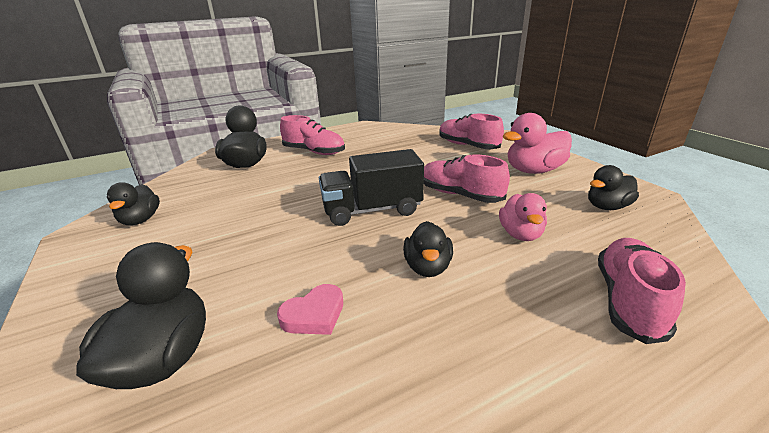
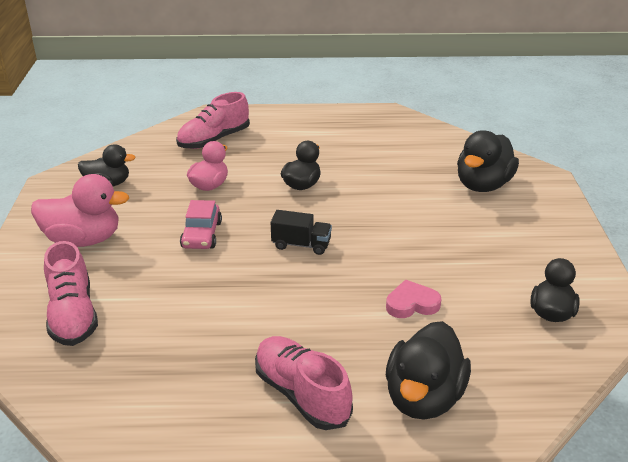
camera: 155 degrees left, 5 degrees up
(314, 315) = (392, 181): pink heart -> pink heart (412, 304)
(372, 210) = (301, 245): black truck -> black truck, size x0.56
(460, 195) = (202, 235): pink shoe -> pink car

